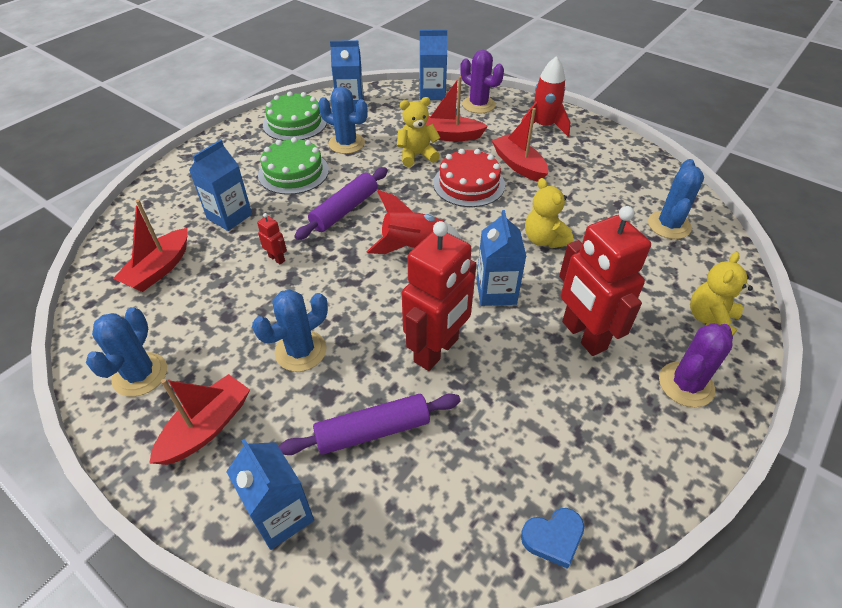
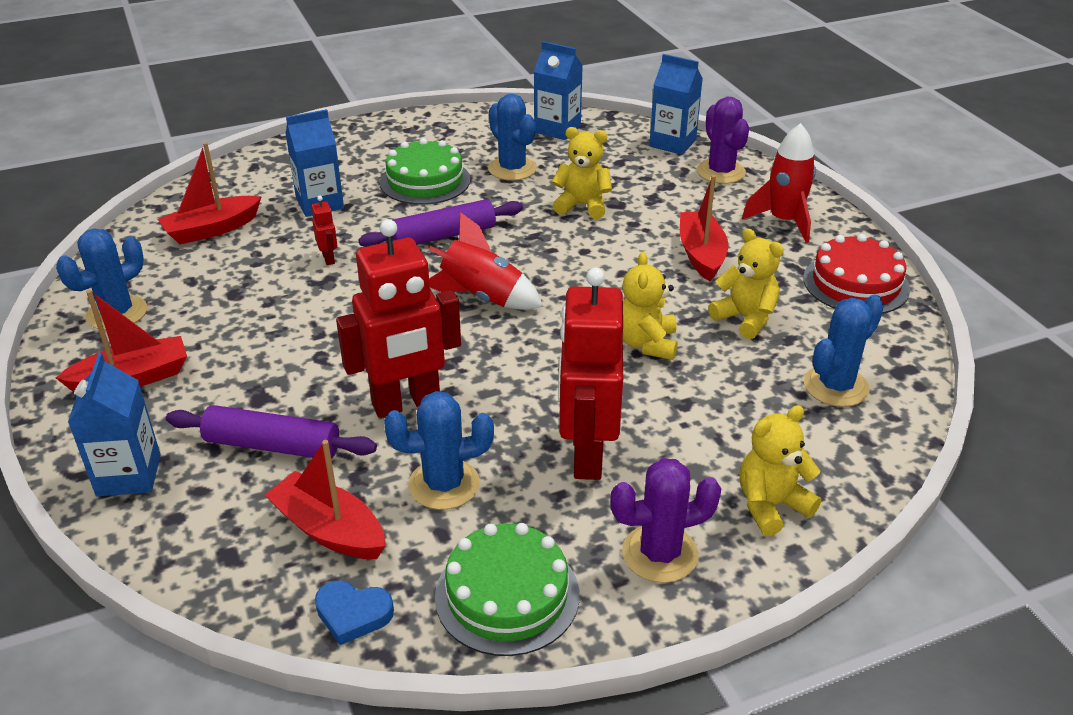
camera: 30 degrees right, 10 degrees down
(295, 123) = (475, 131): green cake -> green cake (507, 595)
(300, 351) = (272, 350): blue cactus -> blue cactus (444, 484)
(449, 136) = (645, 196): red boat -> red boat (329, 530)
(469, 184) = (615, 255): red cake -> red cake (856, 284)
(496, 292) = (530, 374): blue carton -> none
(582, 199) = (745, 318): none -> yellow teddy bear

